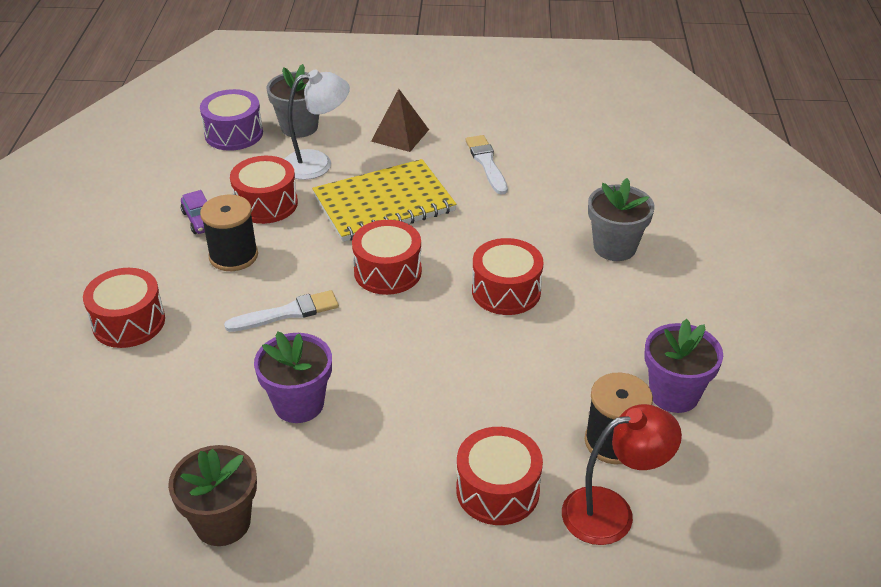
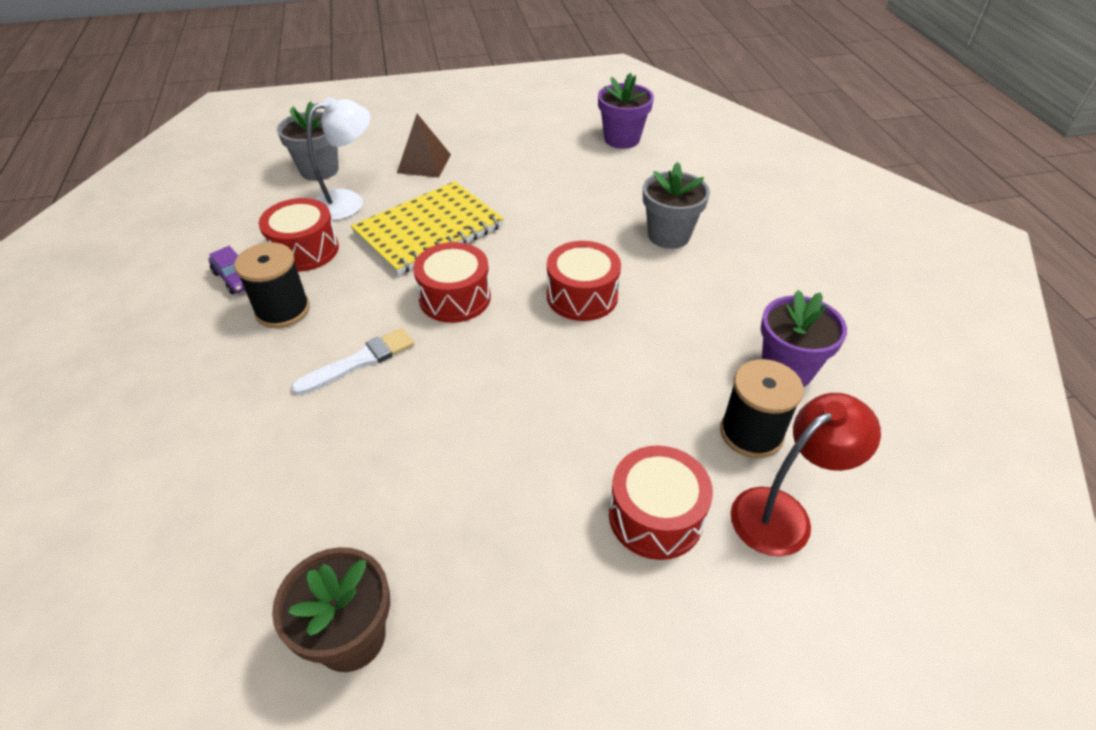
camera: 15 degrees left, 5 degrees up
(129, 322) = (176, 407): red drum -> none
(234, 134) = (251, 186): purple drum -> none
(299, 404) = (402, 463): purple flower pot -> purple flower pot (622, 139)
(486, 163) = (517, 177): white brush -> none

